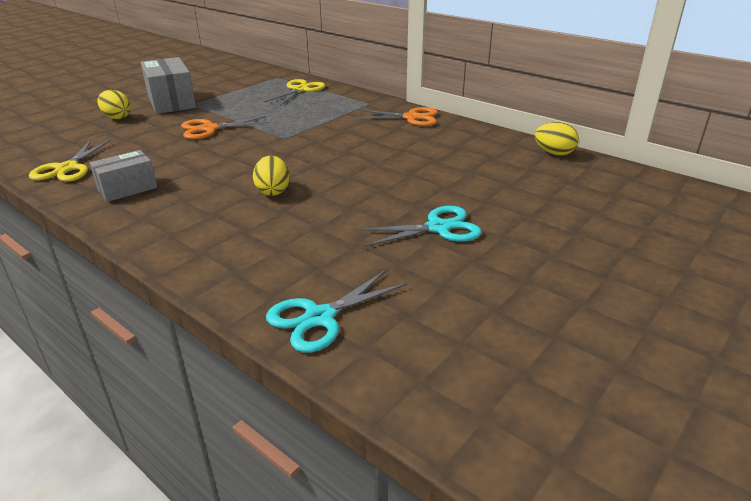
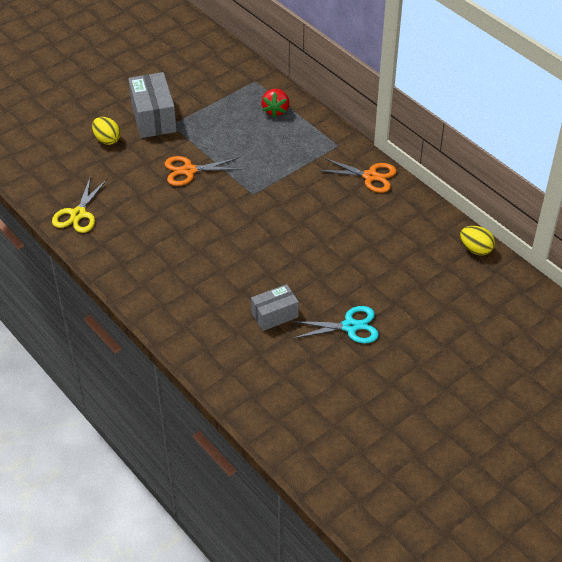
camera: 10 degrees right, 15 degrees up
(127, 188) = (128, 248): grey box -> grey box (274, 315)
(273, 191) = (237, 267): yellow egg -> none
(300, 90) = (275, 110): yellow scissors -> red strawberry
(320, 317) = (255, 394): turquoise scissors -> none

